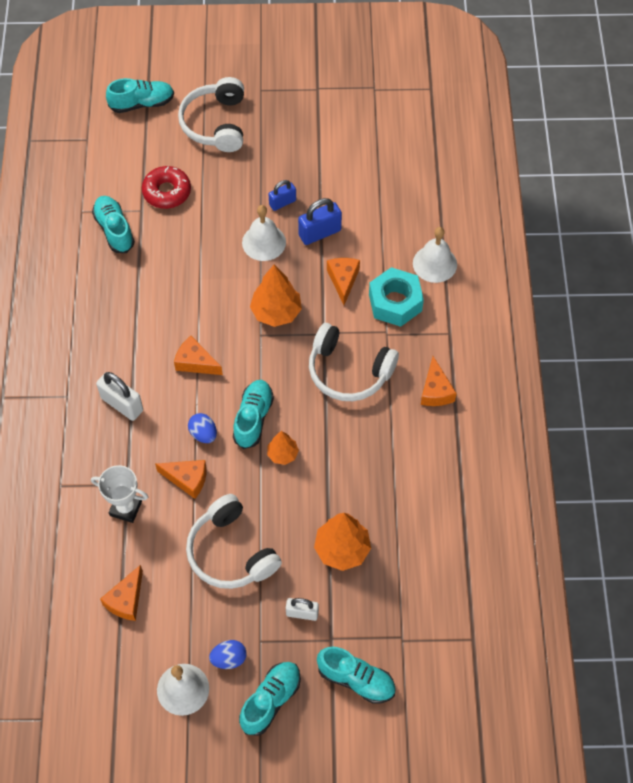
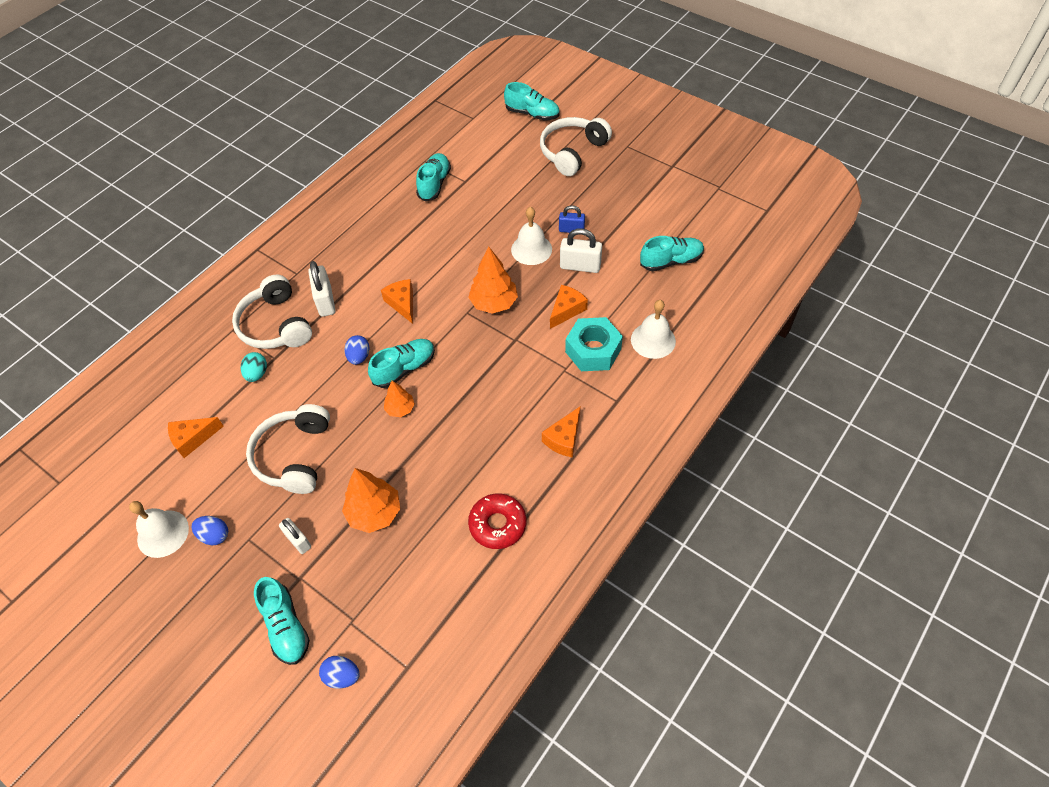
camera: 40 degrees right, 5 degrees down
(125, 508) = (257, 374): white trophy -> turquoise egg
(167, 192) = (494, 178): red donut -> red donut (497, 524)
(187, 479) = (317, 381): orange cheese -> none
(270, 700) = (210, 592): turquoise shoe -> turquoise shoe (671, 261)
(320, 233) = (580, 266): blue padlock -> white padlock
(348, 371) = (508, 379): white headphones -> white headphones (276, 325)
(432, 680) = (342, 676): none -> blue egg

